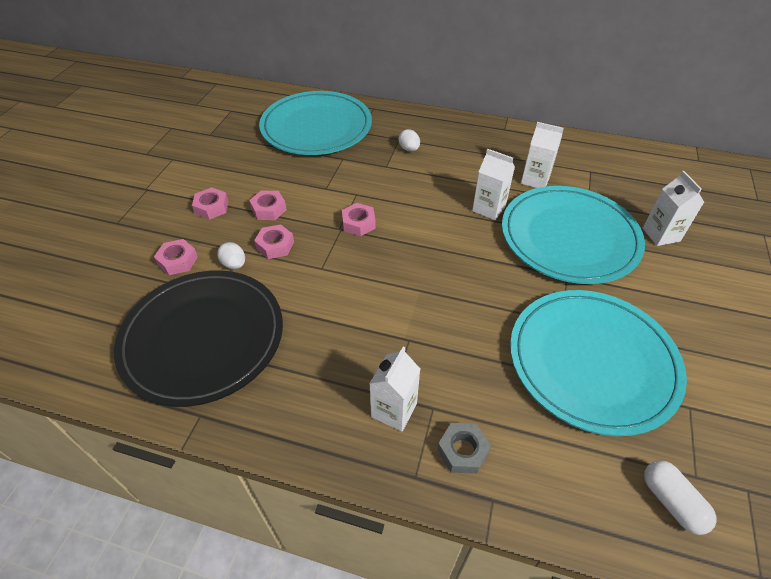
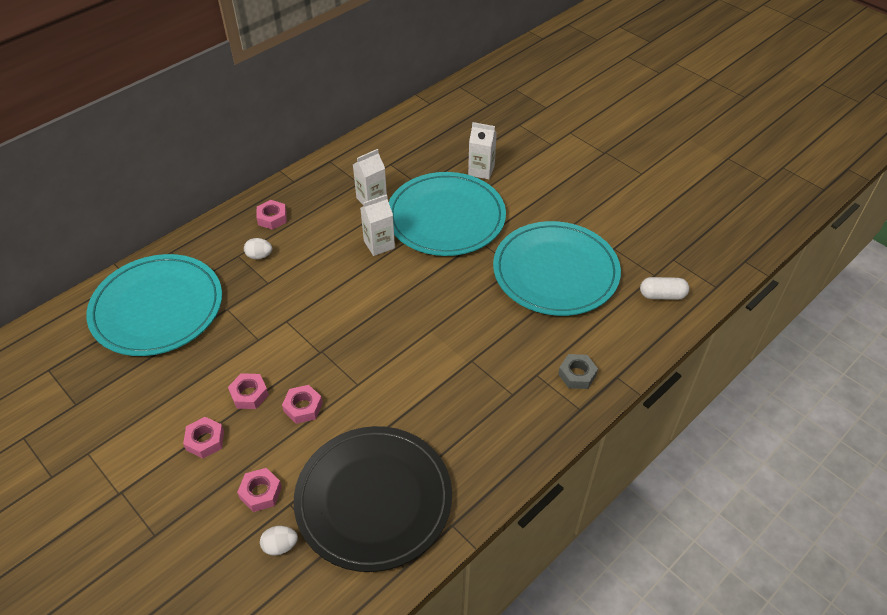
camera: 60 degrees left, 0 degrees up
(234, 264) = (302, 447): white egg -> white egg (280, 546)
(358, 223) = (325, 335): pink nut -> pink nut (272, 218)
(394, 410) = (524, 397): white carton -> none

